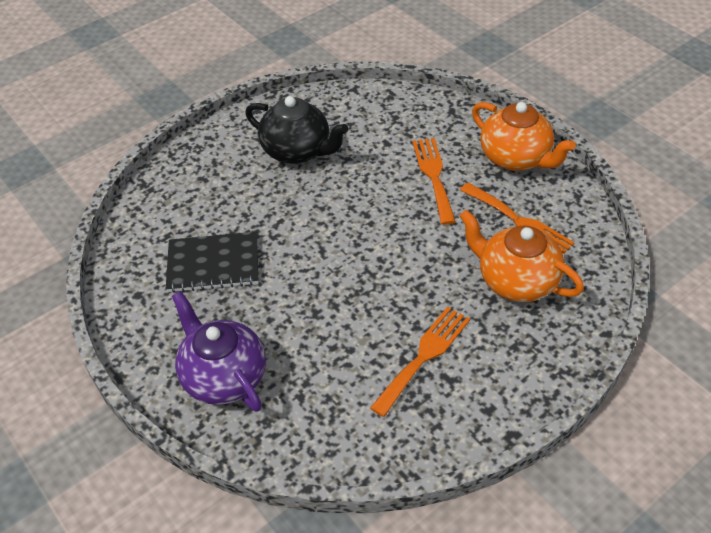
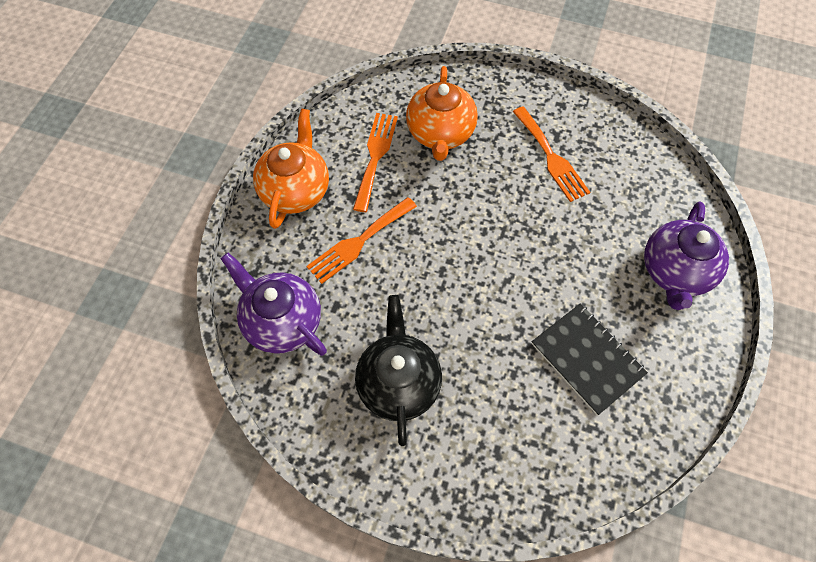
camera: 125 degrees left, 15 degrees up
(397, 112) = (282, 321): none -> purple teapot
(424, 356) = (551, 157): orange fork -> orange fork turned 120 degrees counterclockwise

